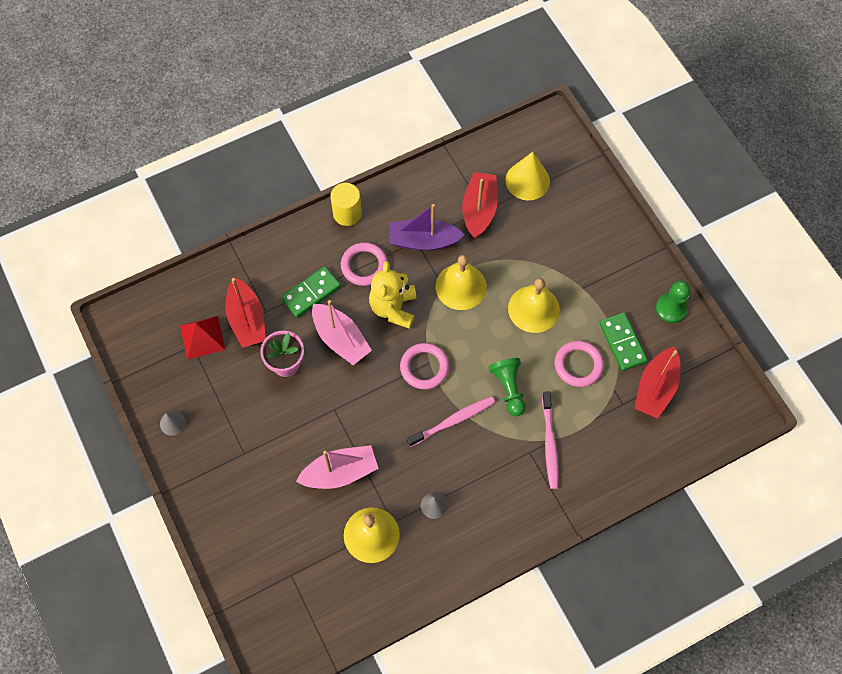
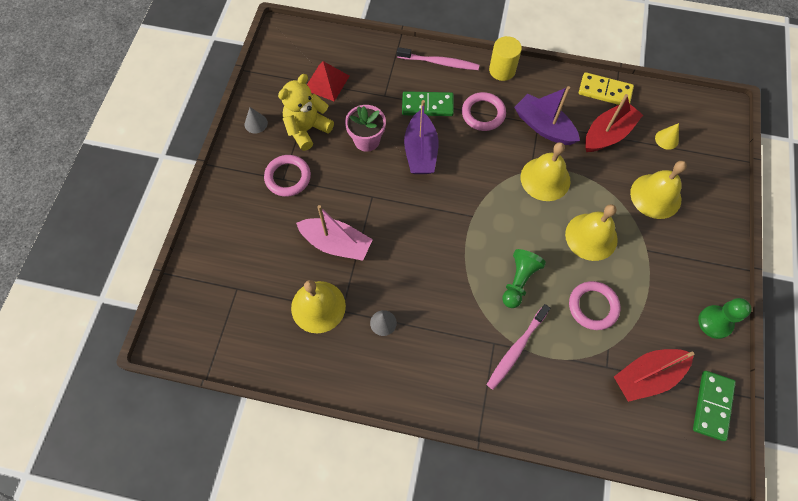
camera: 40 degrees right, 0 degrees up
(247, 320) = (367, 92): red boat -> none
(340, 339) = (420, 151): pink boat -> purple boat
(393, 308) = (479, 158): yellow teddy bear -> yellow teddy bear (307, 129)
(424, 367) = (465, 216): pink ring -> pink ring (288, 177)
(447, 172) = (605, 91): none -> yellow domino
(453, 421) = (453, 272): pink toothbrush -> pink toothbrush (439, 63)
(527, 180) = (666, 139): yellow cone -> yellow cone, size x0.53
(555, 237) = (655, 196): none -> yellow bell
(622, 342) = (647, 317): green domino -> green domino (712, 405)

